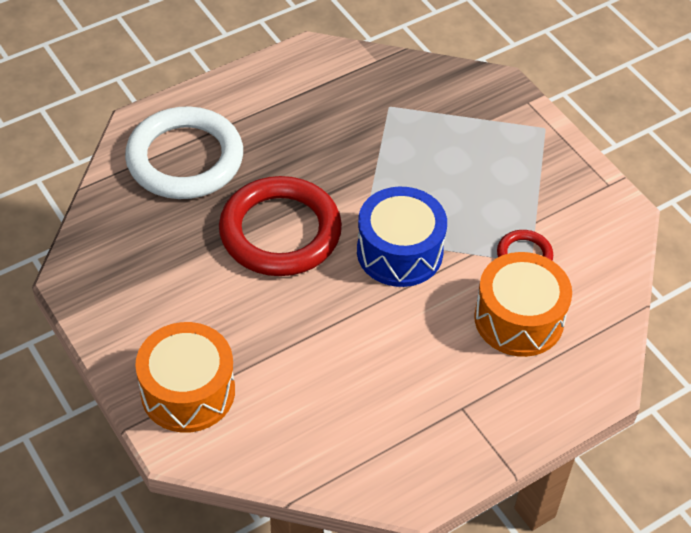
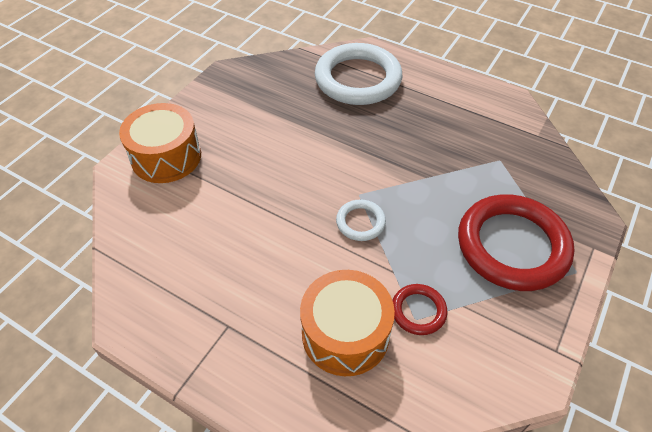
camera: 65 degrees right, 0 degrees up
(280, 232) = (330, 148): red ring -> red ring (512, 246)
(399, 252) = (360, 222): blue drum -> white ring

